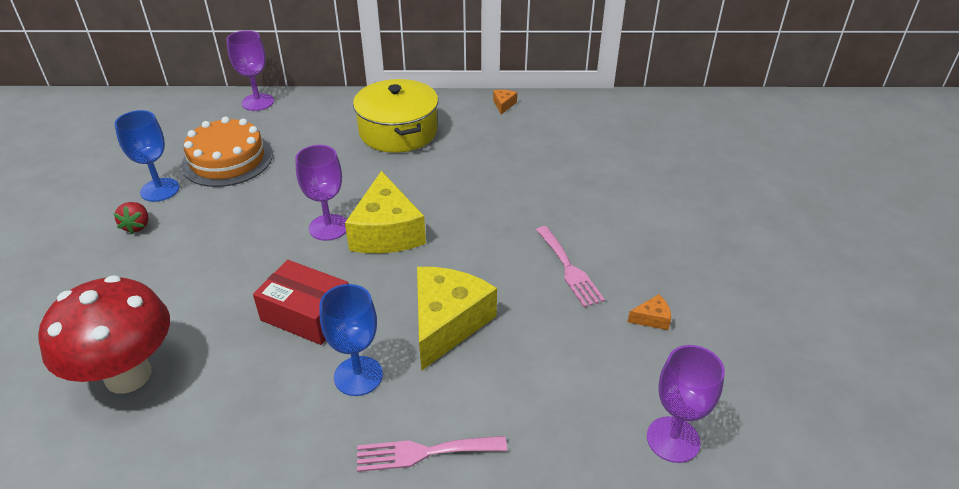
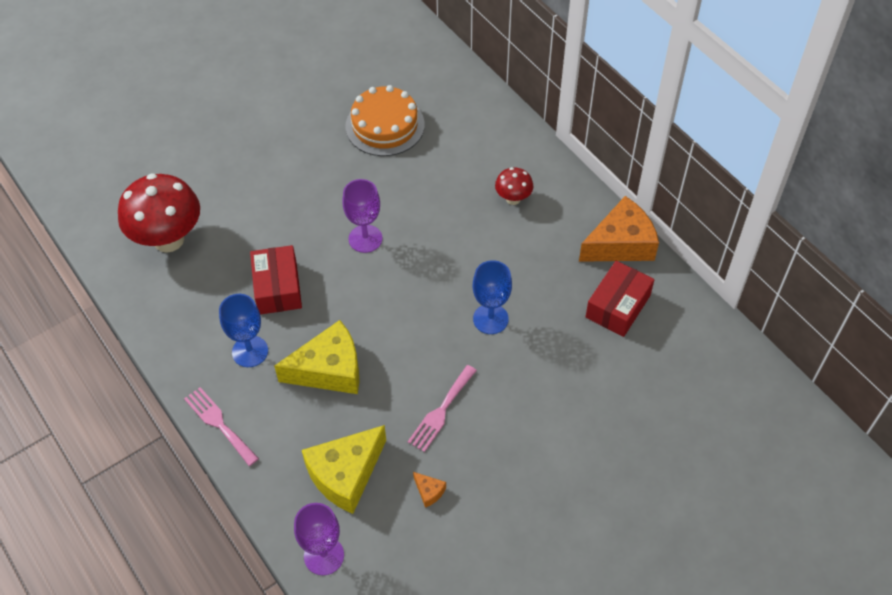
camera: 55 degrees right, 15 degrees up
(137, 226) = (280, 137): red strawberry -> none
(160, 190) = (322, 117): blue goblet -> blue goblet (490, 319)
(258, 102) = (468, 85): purple goblet -> none
(386, 232) = (389, 275): yellow cheese -> yellow cheese (345, 475)
(398, 131) = (513, 199): yellow pot -> red mushroom
(503, 105) = (620, 244): orange cheese -> orange cheese, size x2.47
(559, 131) = (618, 306): none -> red box

